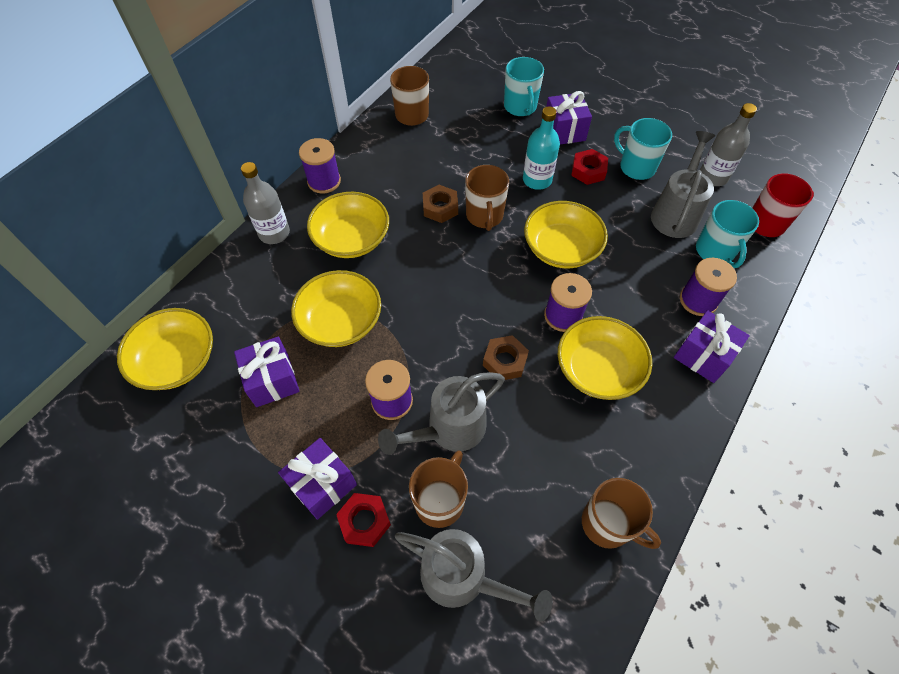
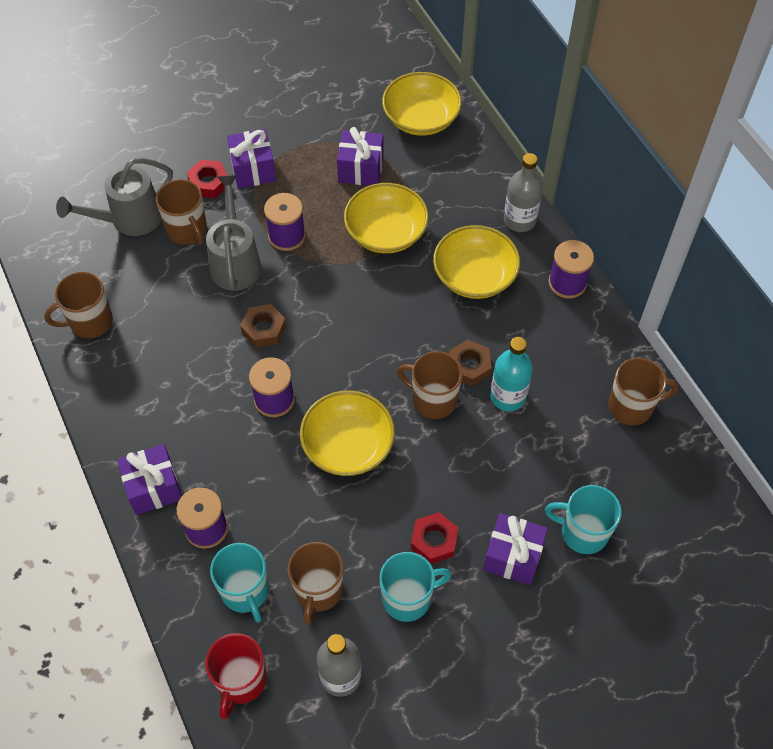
camera: 120 degrees right, 0 degrees up
(537, 180) = (452, 478): turquoise bottle -> turquoise bottle (508, 396)
(598, 369) = (205, 394): yellow bowl -> none
(676, 213) = (318, 591): grey watering can -> brown mug
(715, 251) = (245, 591): turquoise mug -> turquoise mug turned 135 degrees counterclockwise

